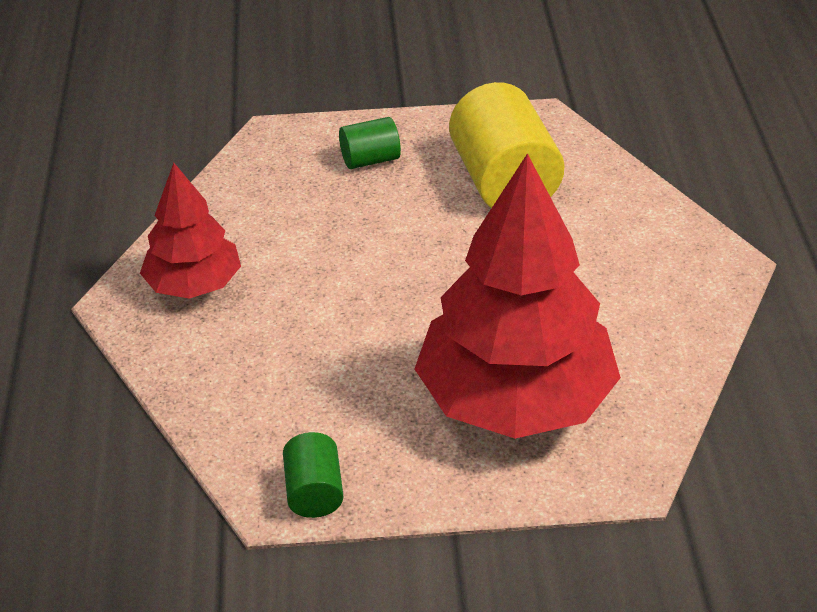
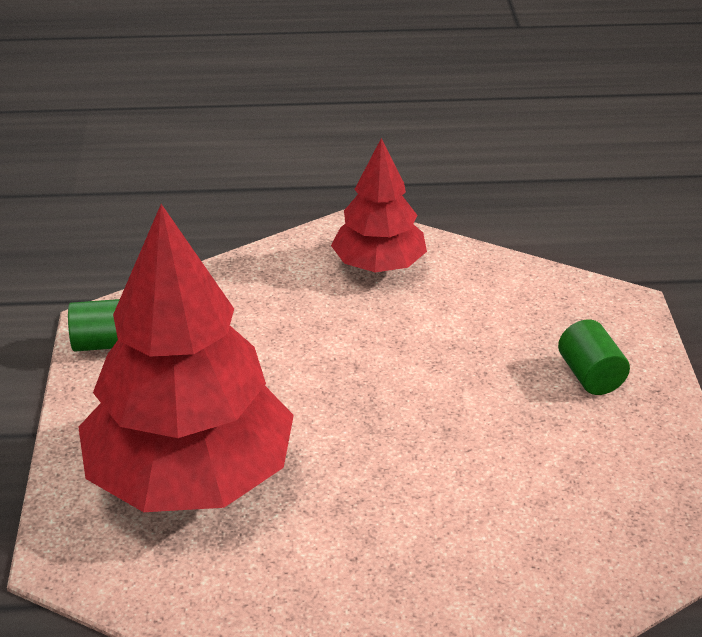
camera: 90 degrees right, 5 degrees down
(504, 182) = (562, 487): yellow cylinder -> none

